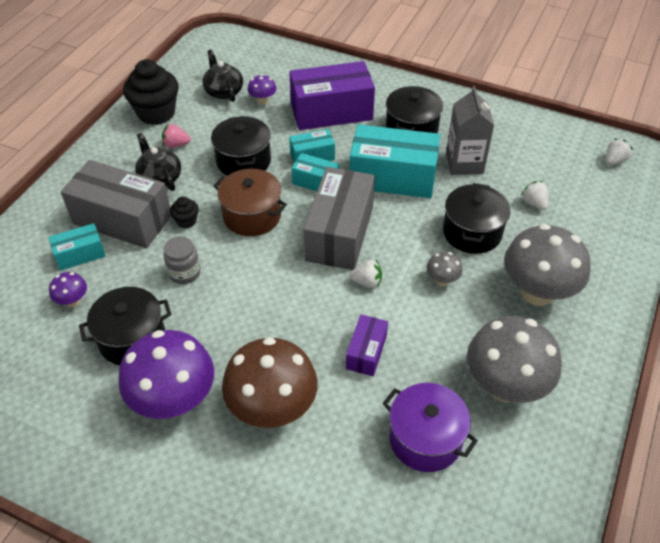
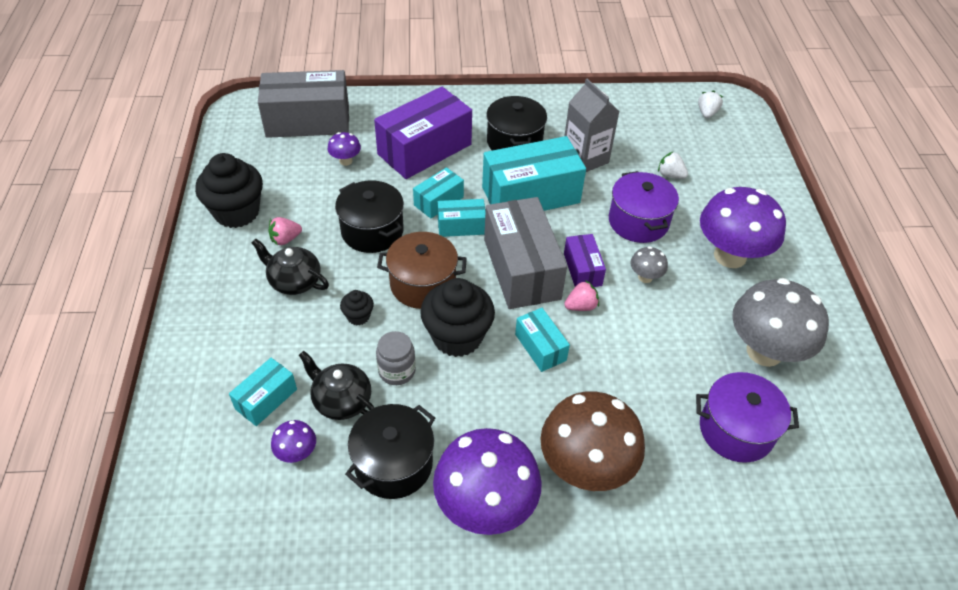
camera: 30 degrees left, 0 degrees up
(122, 219) = (286, 342): grey box -> grey box (308, 121)
(223, 91) = (295, 164): black teapot -> black teapot (341, 400)
(248, 266) = (457, 337): none -> black cupcake
(308, 300) = (540, 347): none -> turquoise box
(366, 352) = (629, 373): purple box -> purple box (582, 269)
(367, 282) = (581, 306): white strawberry -> pink strawberry
(472, 232) = (638, 221): black pot -> purple pot
(537, 292) = (730, 256): grey mushroom -> purple mushroom

